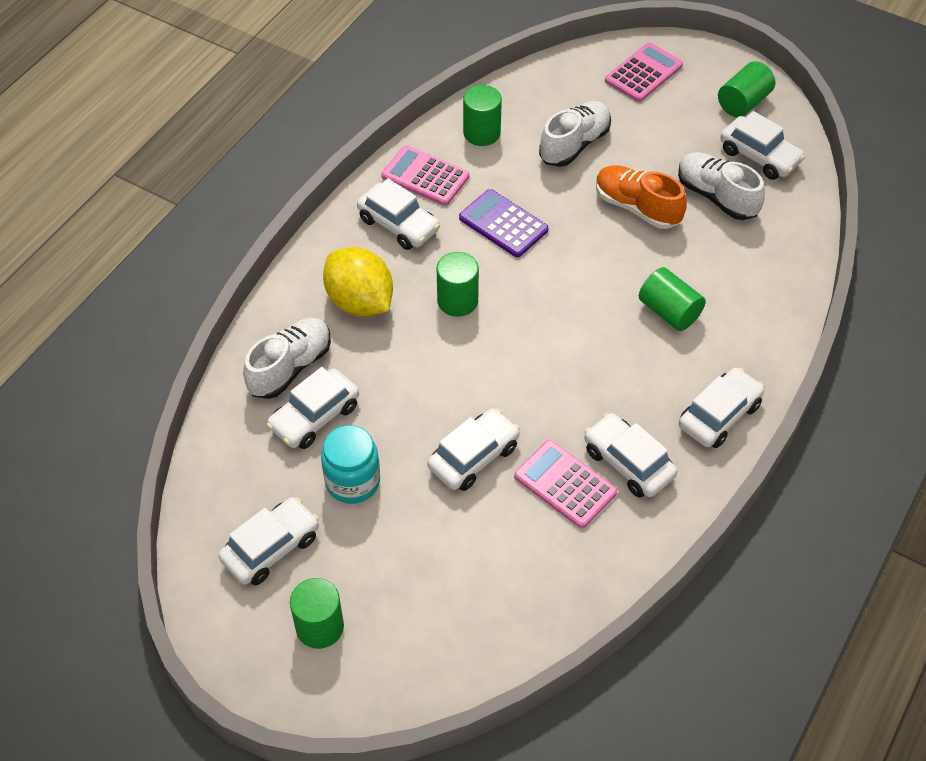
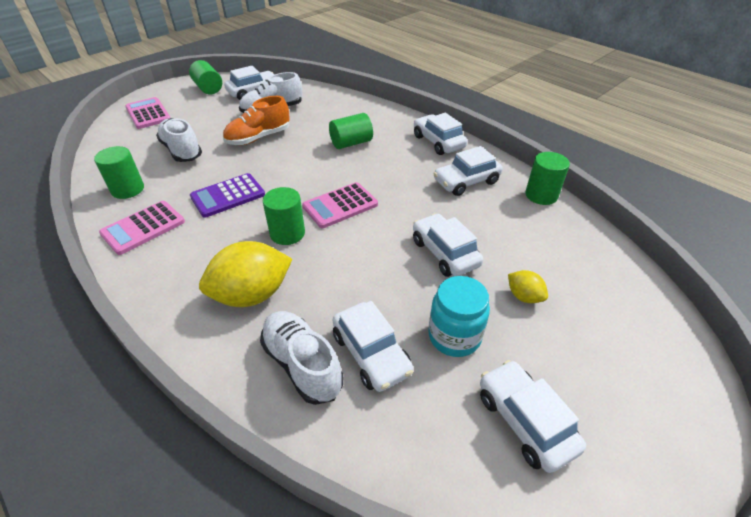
camera: 75 degrees left, 10 degrees down
(320, 627) = (617, 392): green cylinder -> green cylinder (541, 195)
(398, 224) = (182, 253): white car -> none
(426, 542) = (524, 296): none -> yellow lemon
(565, 484) = (479, 212): pink calculator -> pink calculator (340, 205)

